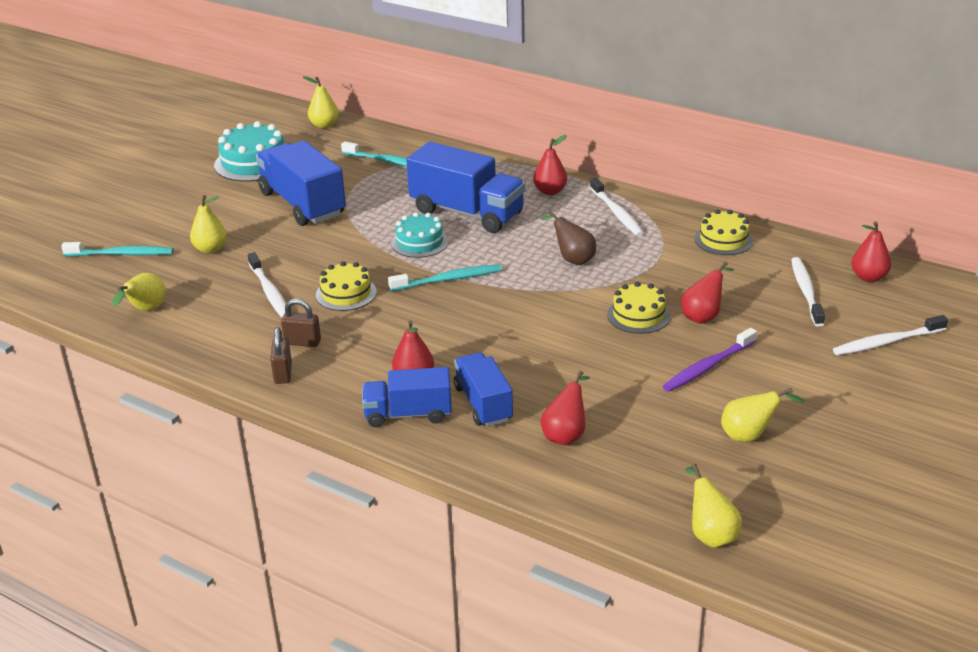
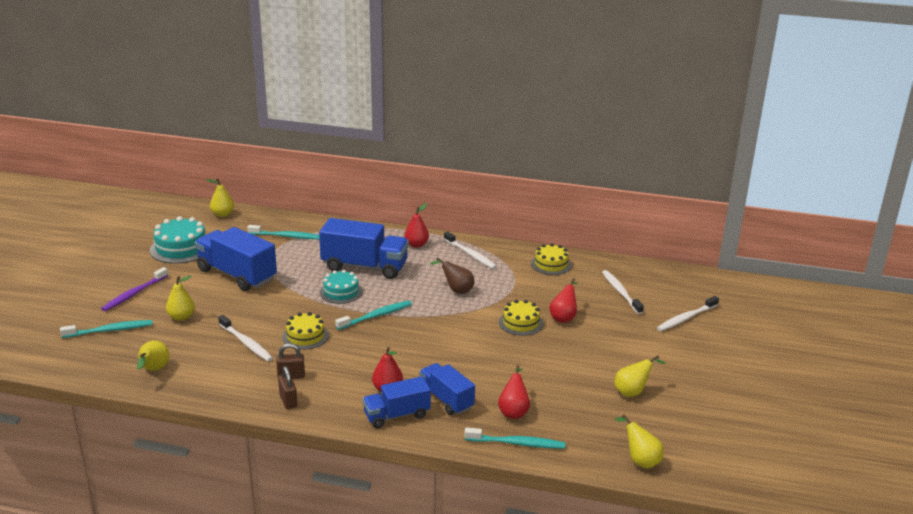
camera: 20 degrees left, 5 degrees down
(548, 479) = (517, 443): none -> turquoise toothbrush
(708, 367) = (583, 351): purple toothbrush -> purple toothbrush (134, 294)
(868, 277) = (655, 278): red pear -> none

